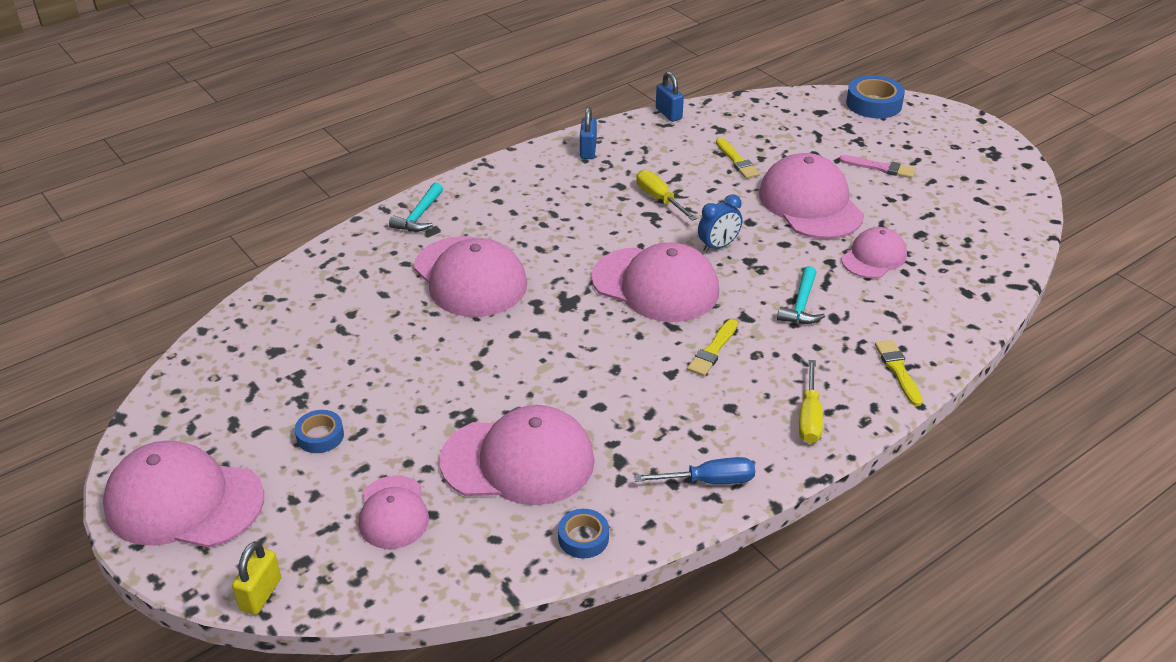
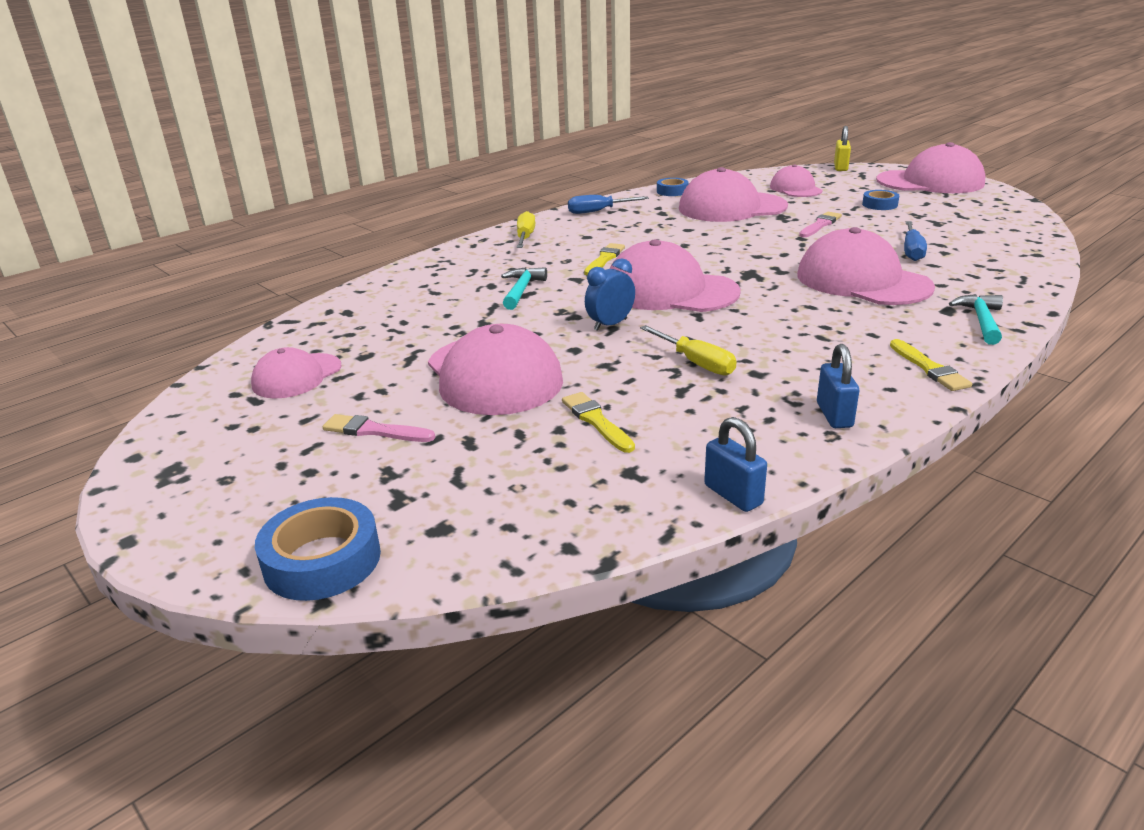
camera: 175 degrees right, 10 degrees down
(381, 320) = (912, 251): none -> blue screwdriver
(434, 392) = (820, 225): none -> pink brush
(874, 257) = (432, 330): pink cap -> pink cap (297, 376)
(898, 370) = (445, 262): yellow brush -> yellow brush (929, 368)

